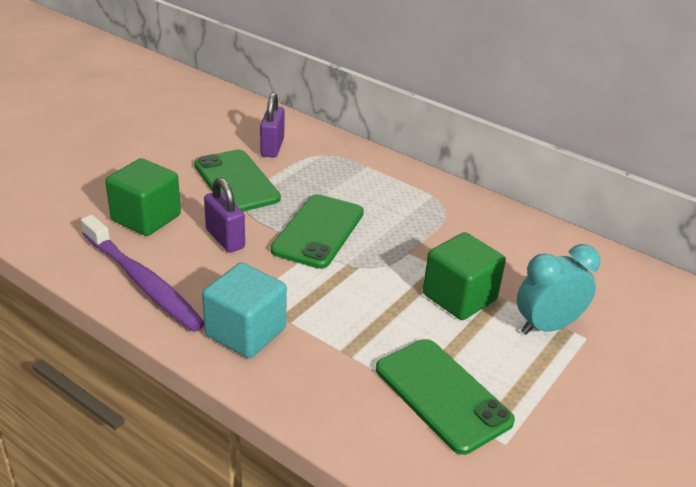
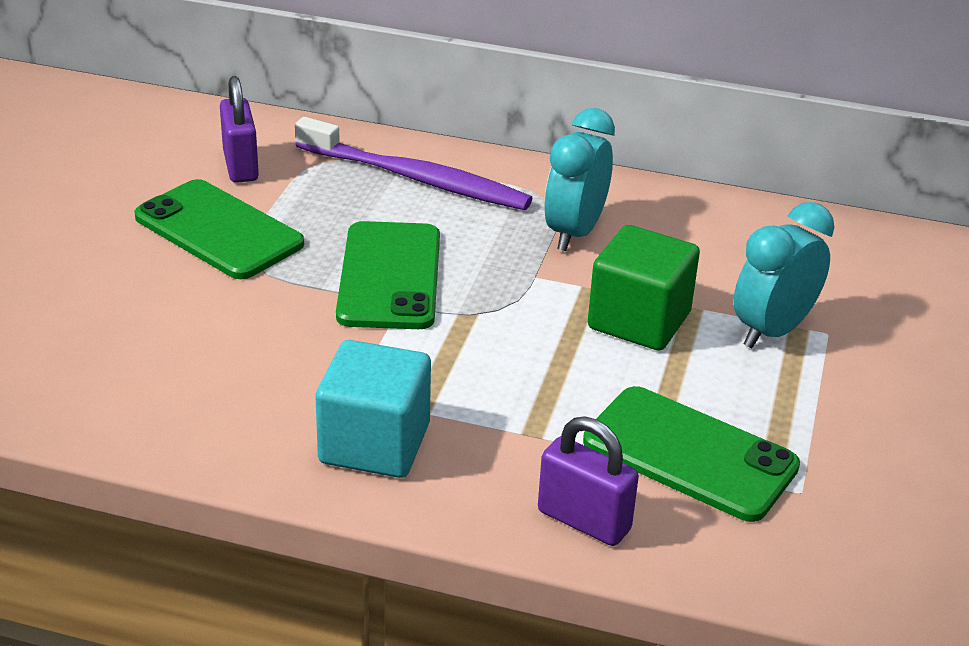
camera: 20 degrees left, 0 degrees up
(143, 282) = (173, 413): purple toothbrush -> purple toothbrush (416, 178)
(146, 218) = (113, 317): green cube -> none
(225, 239) = (257, 320): purple padlock -> purple padlock (583, 521)
(449, 231) = (574, 233): none -> turquoise clock

